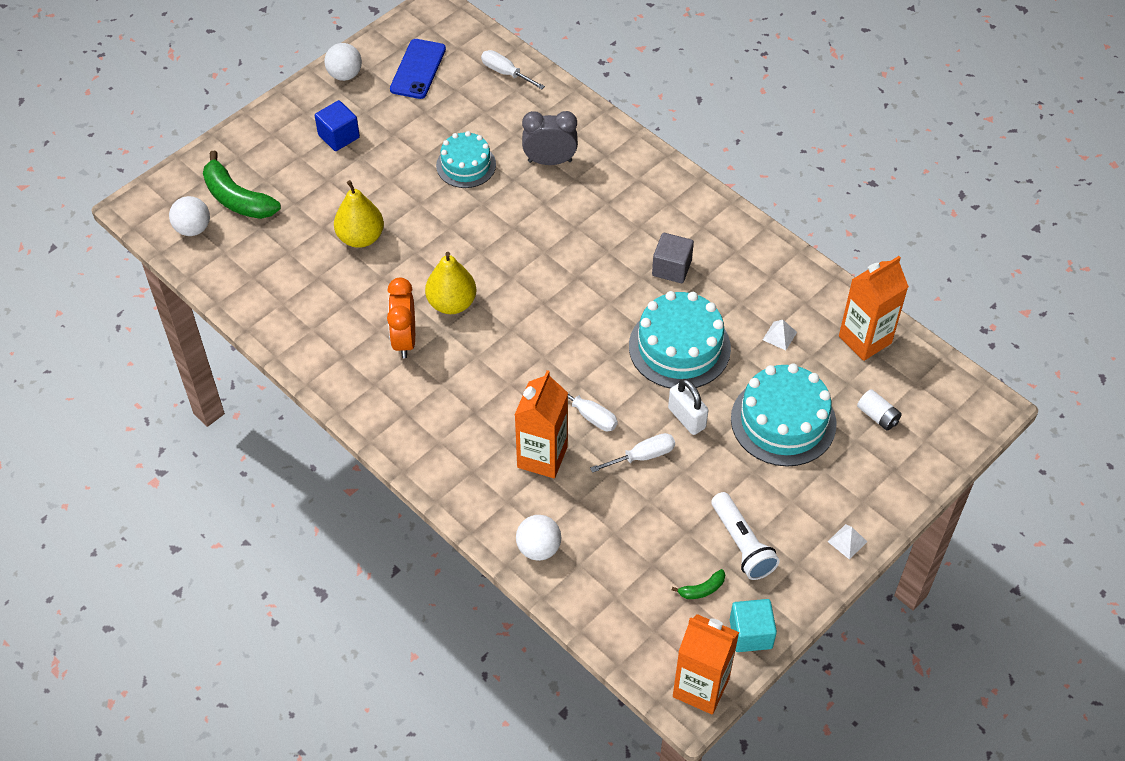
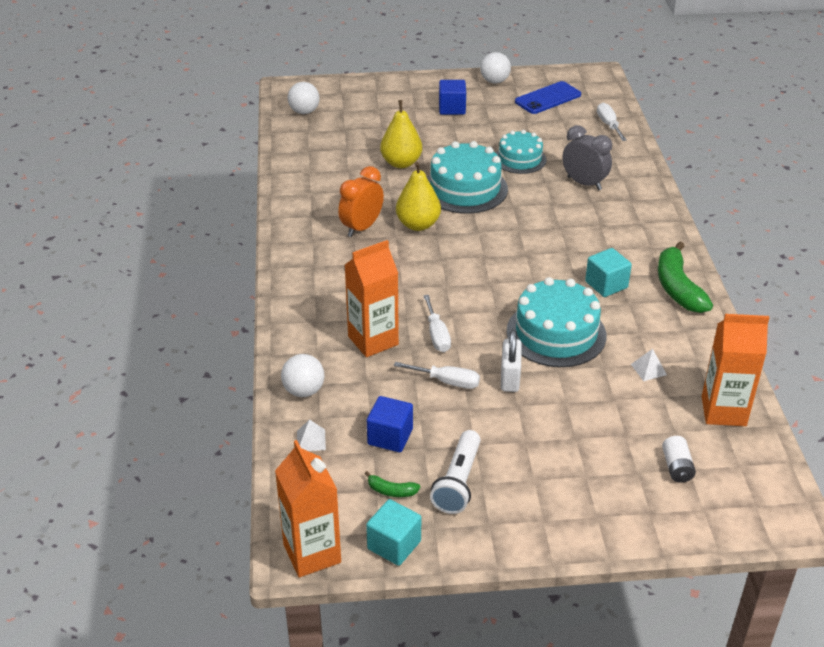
camera: 40 degrees right, 15 degrees down
(237, 199) = (349, 110): green banana -> green banana (677, 288)
(651, 541) = (390, 437): none -> blue cube
(671, 268) = (606, 285): grey cube -> turquoise cube
(783, 421) = (587, 424): turquoise cake -> turquoise cake (465, 188)
(847, 541) = (550, 535): white pyramid -> white pyramid (311, 440)

